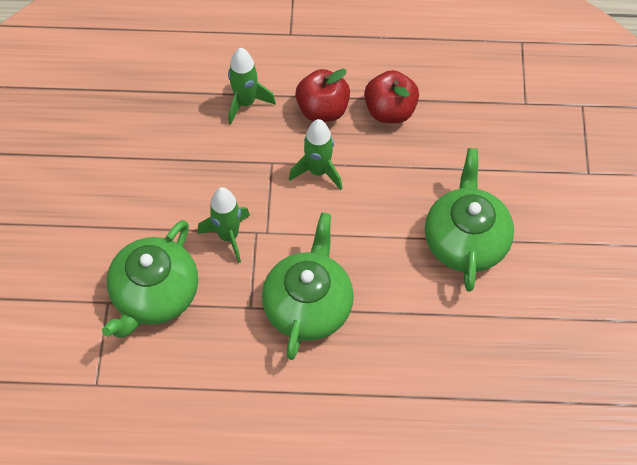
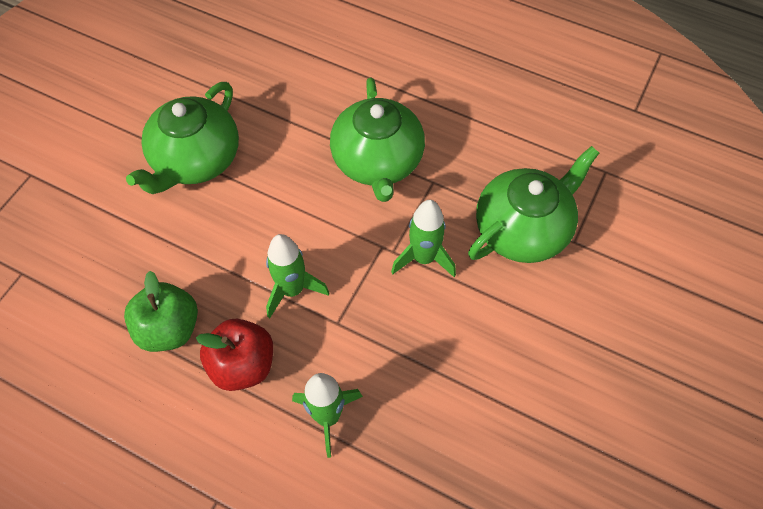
camera: 155 degrees left, 0 degrees up
(308, 305) = (377, 162): green teapot -> green teapot turned 45 degrees counterclockwise
(390, 111) = (169, 329): red apple -> green apple

